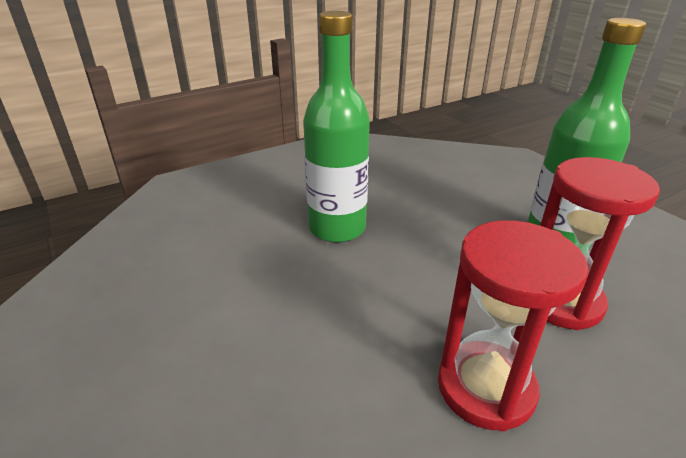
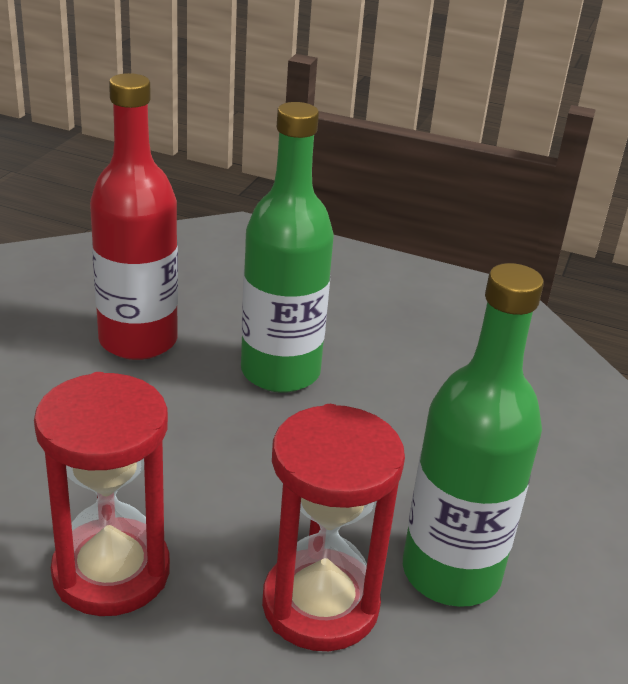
camera: 50 degrees right, 0 degrees up
(239, 271) = (138, 340): none -> red bottle

